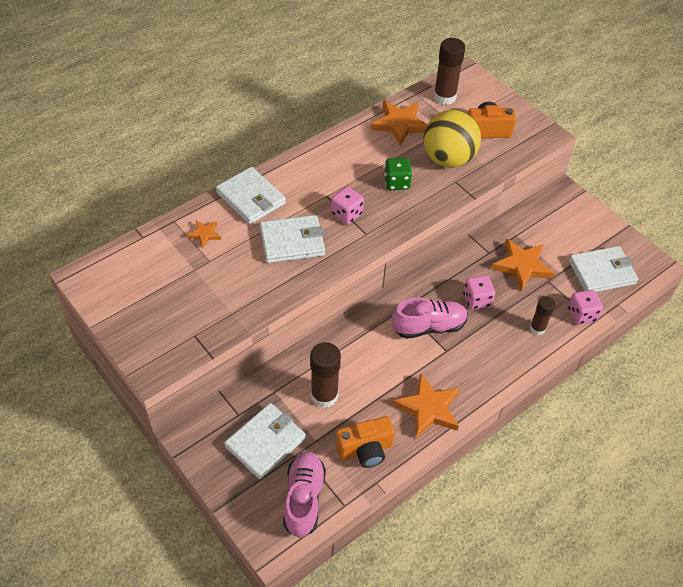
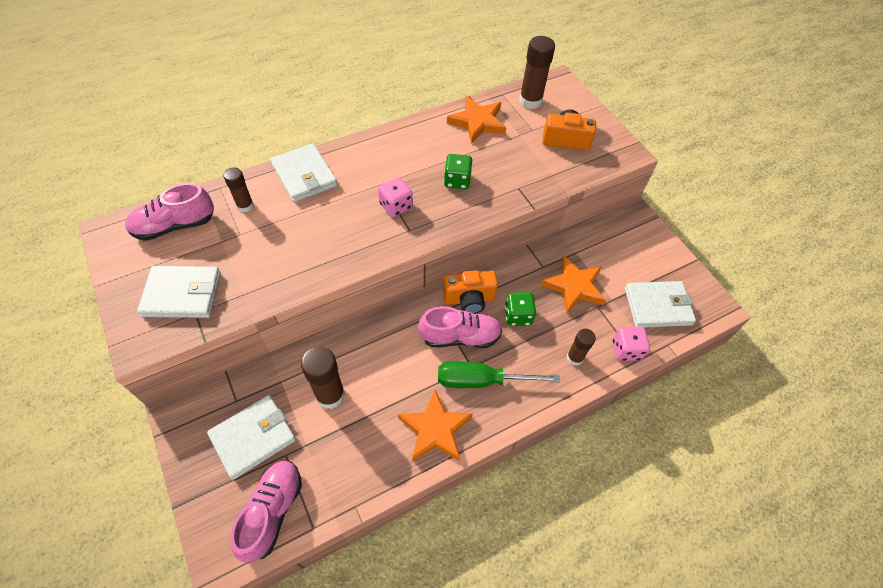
camera: 10 degrees right, 5 degrees up
(144, 262) = (175, 226): none -> pink shoe
(204, 234) = (245, 206): orange star -> brown glue stick
(292, 241) = (330, 227): white wallet -> white wallet (182, 294)
(365, 450) = (354, 465): orange camera -> orange camera (469, 299)
(448, 159) = (517, 164): yellow ball -> none
(458, 361) = (481, 381): none -> green screwdriver
(477, 300) = (518, 315): pink dice -> green dice

